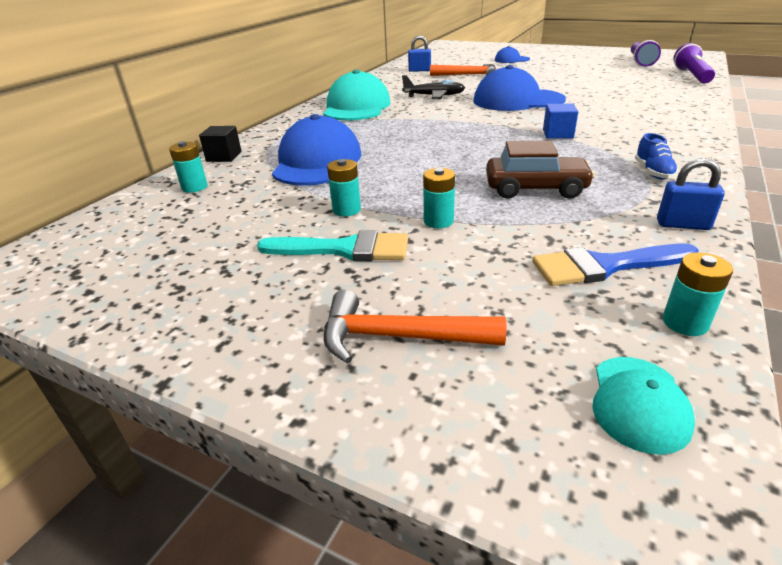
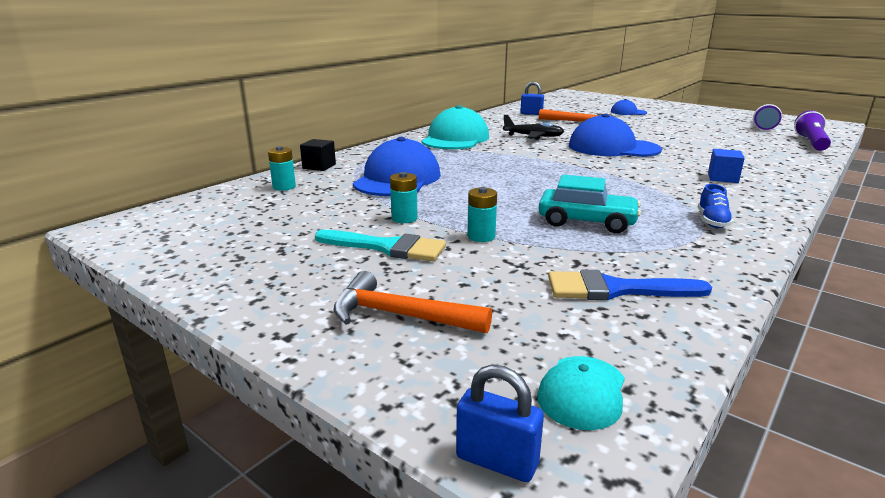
camera: 10 degrees right, 10 degrees down
(535, 189) = (586, 222): brown car -> turquoise car
(558, 134) = (636, 180): blue cube -> blue cube (722, 178)
(683, 225) = (714, 267): blue padlock -> blue padlock (497, 461)
(685, 323) = (664, 342): turquoise battery -> none

